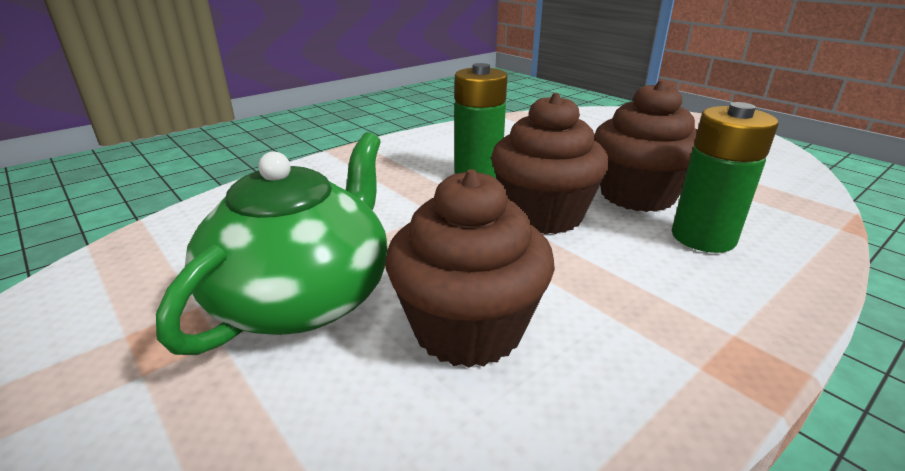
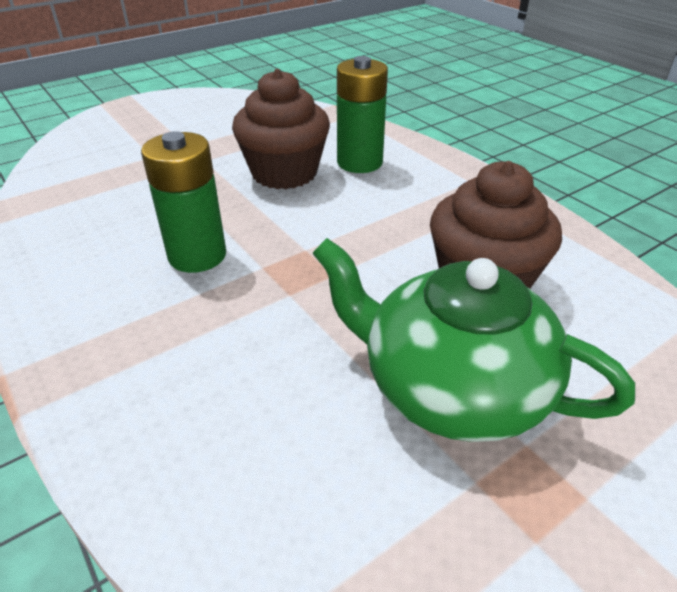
camera: 85 degrees left, 10 degrees up
(543, 215) = (310, 225): brown cupcake -> none

